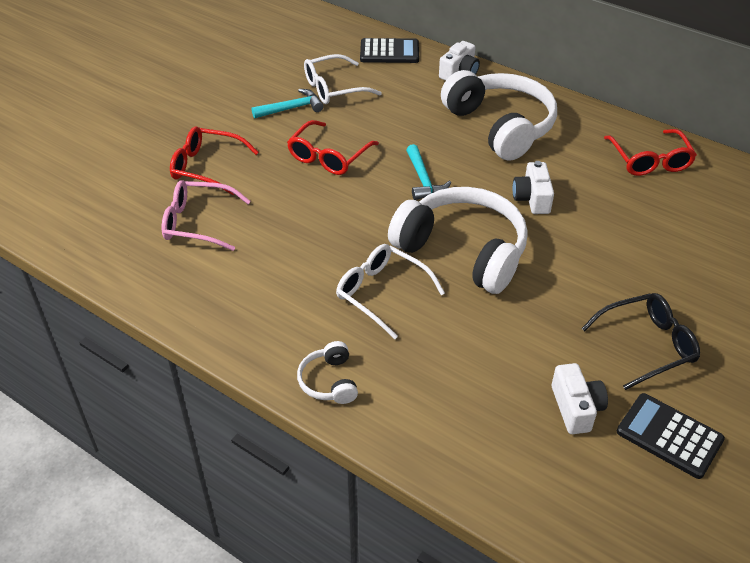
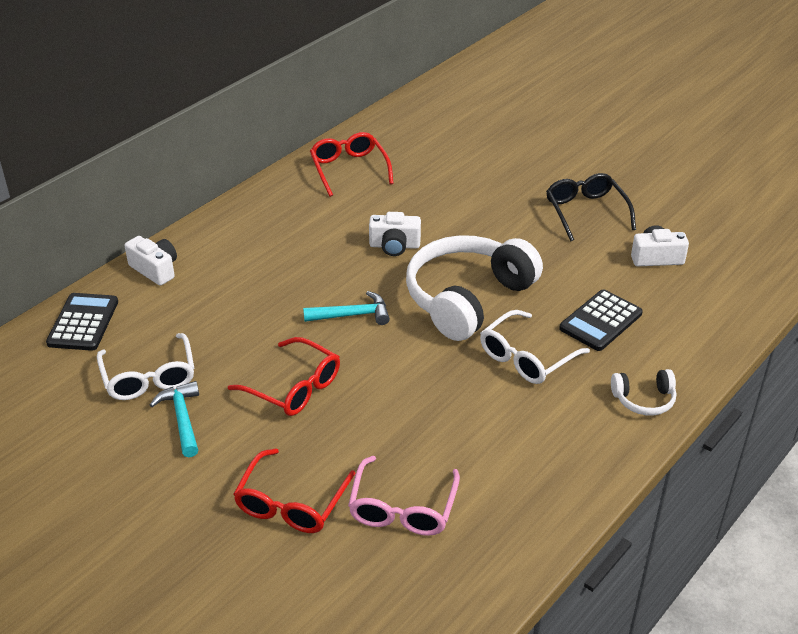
camera: 85 degrees left, 5 degrees down
(500, 126) = (270, 251): white headphones -> none
(650, 160) = (349, 169): red glasses -> red glasses turned 105 degrees counterclockwise
(669, 436) = (676, 218): black calculator -> black calculator (600, 321)

